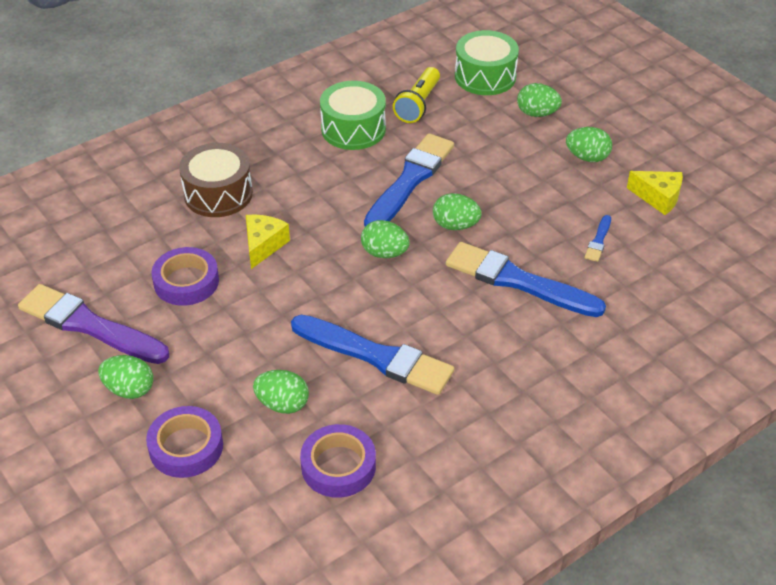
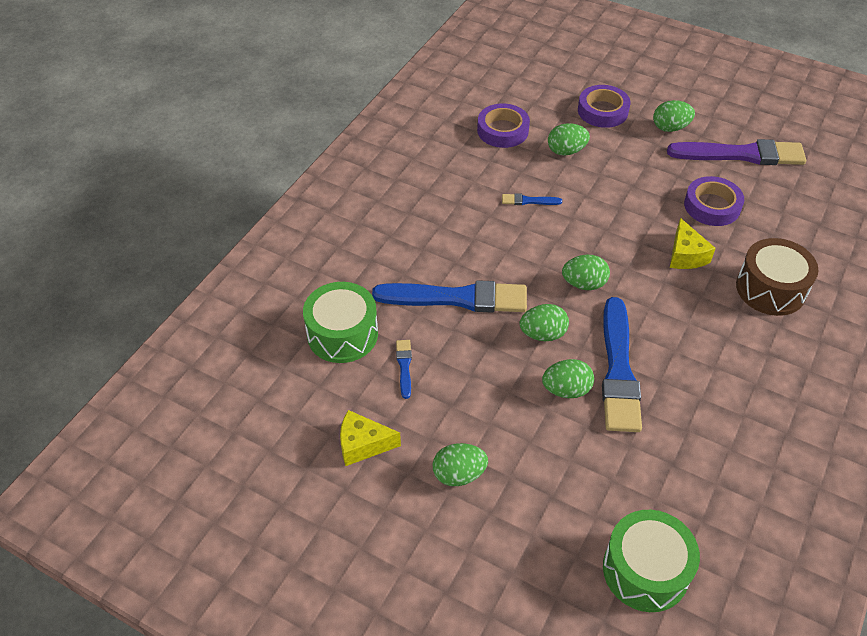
camera: 155 degrees right, 5 degrees up
(353, 129) = (724, 415): green drum -> green drum (342, 334)
(376, 356) = (528, 201): blue brush -> blue brush, size x0.43
(418, 105) = (687, 482): yellow flashlight -> none
(537, 113) = (547, 525): green egg -> green egg (566, 390)

